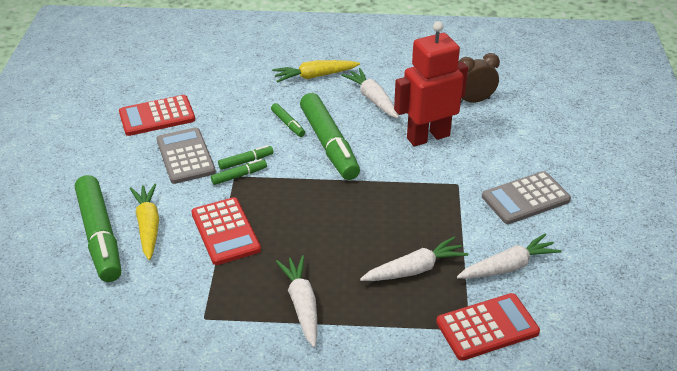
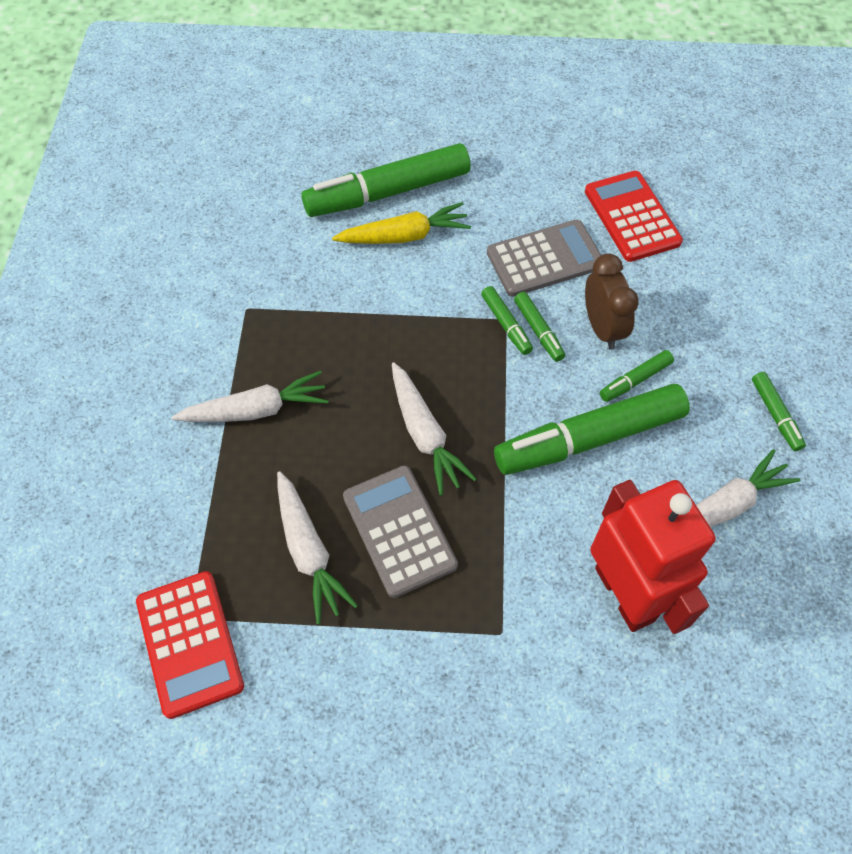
camera: 90 degrees right, 20 degrees up
(225, 231) = (392, 317): red calculator -> none
(314, 76) = (775, 415): yellow carrot -> green marker
(473, 101) = (749, 689): brown clock -> brown clock (602, 328)
(508, 266) = (306, 692): white carrot -> white carrot (425, 434)
(525, 198) = (466, 748): grey calculator -> grey calculator (399, 531)

